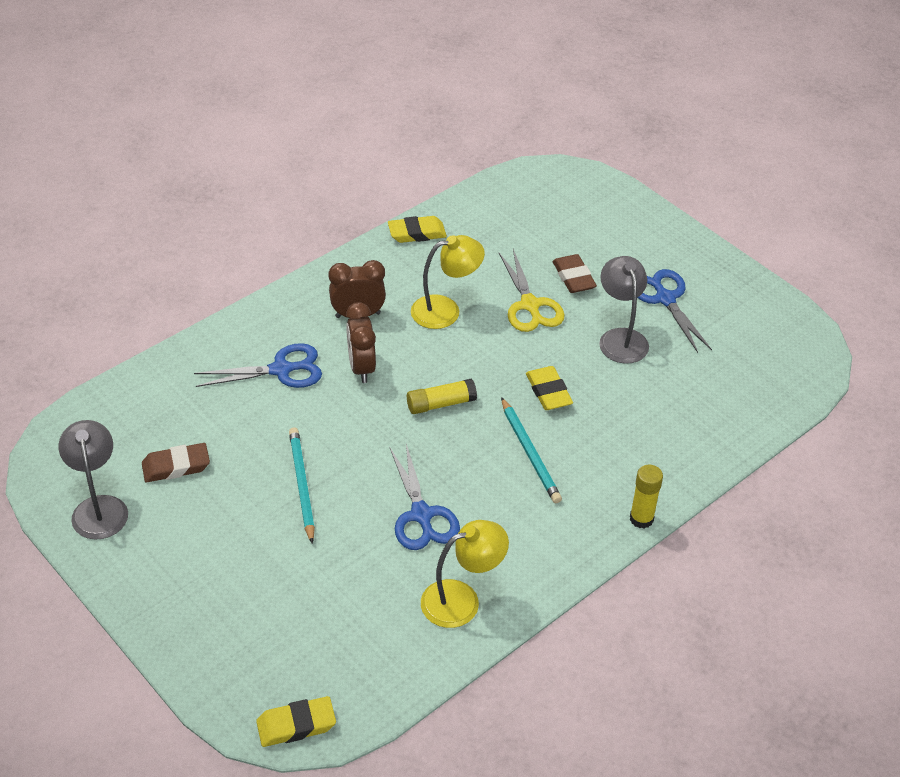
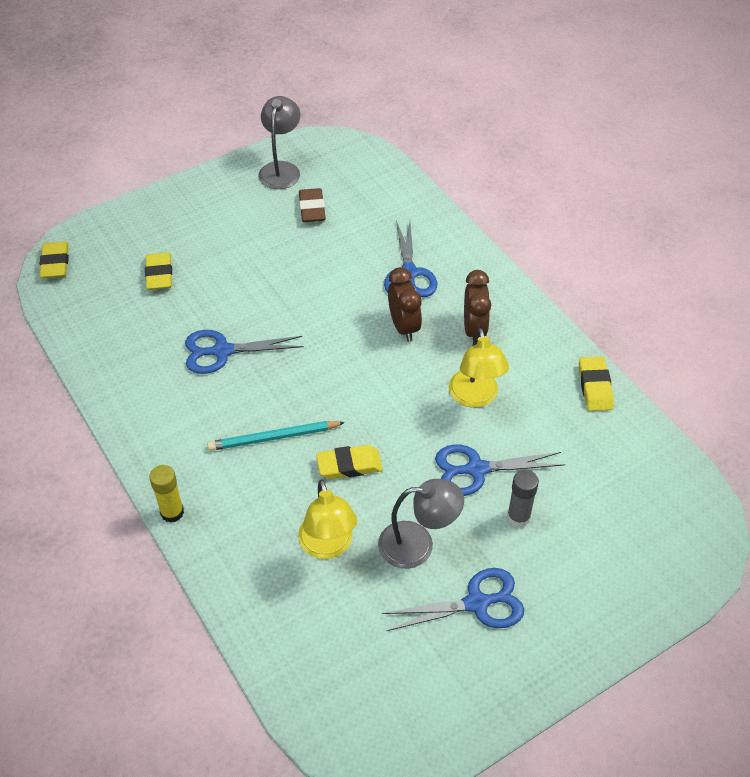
camera: 100 degrees right, 5 degrees up
(99, 507) = (281, 169): grey lamp -> grey lamp turned 75 degrees counterclockwise
(301, 485) = (274, 279): turquoise pencil -> none
(306, 601) = (159, 274): none -> yellow eraser
(361, 368) = (404, 327): brown clock -> brown clock turned 75 degrees clockwise
(441, 404) = (348, 379): yellow glue stick -> none
(462, 599) = (128, 367): yellow lamp -> yellow lamp (328, 546)
(530, 305) = (476, 469): yellow scissors -> blue scissors
(573, 277) = (518, 517): brown eraser -> grey glue stick

